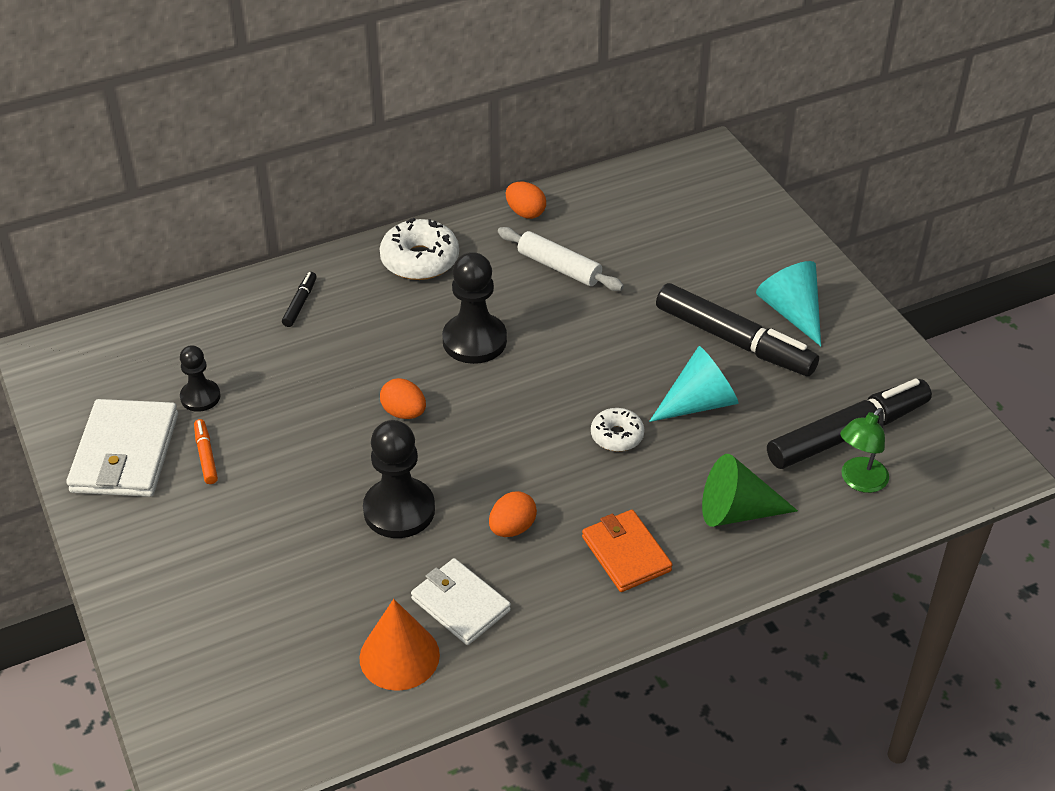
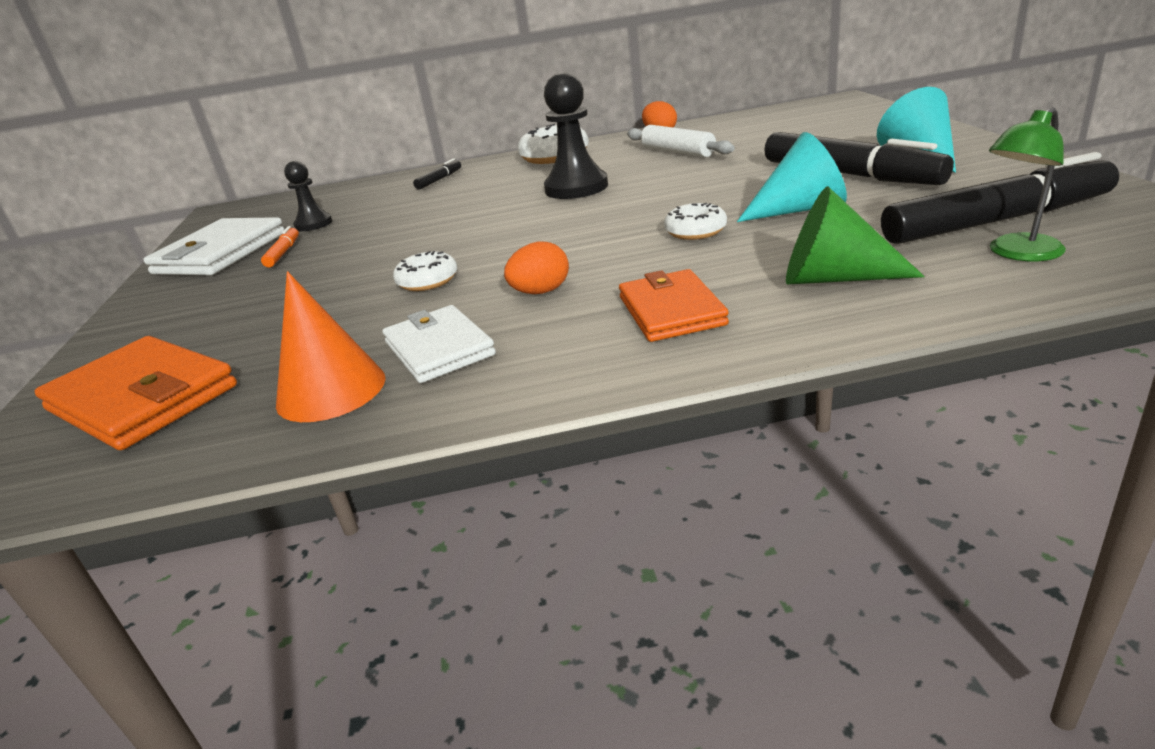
camera: 20 degrees right, 15 degrees down
(238, 674) = (142, 398): none -> orange wallet
(399, 510) = (428, 281): black pawn -> white donut
(404, 412) = (481, 225): orange egg -> none

